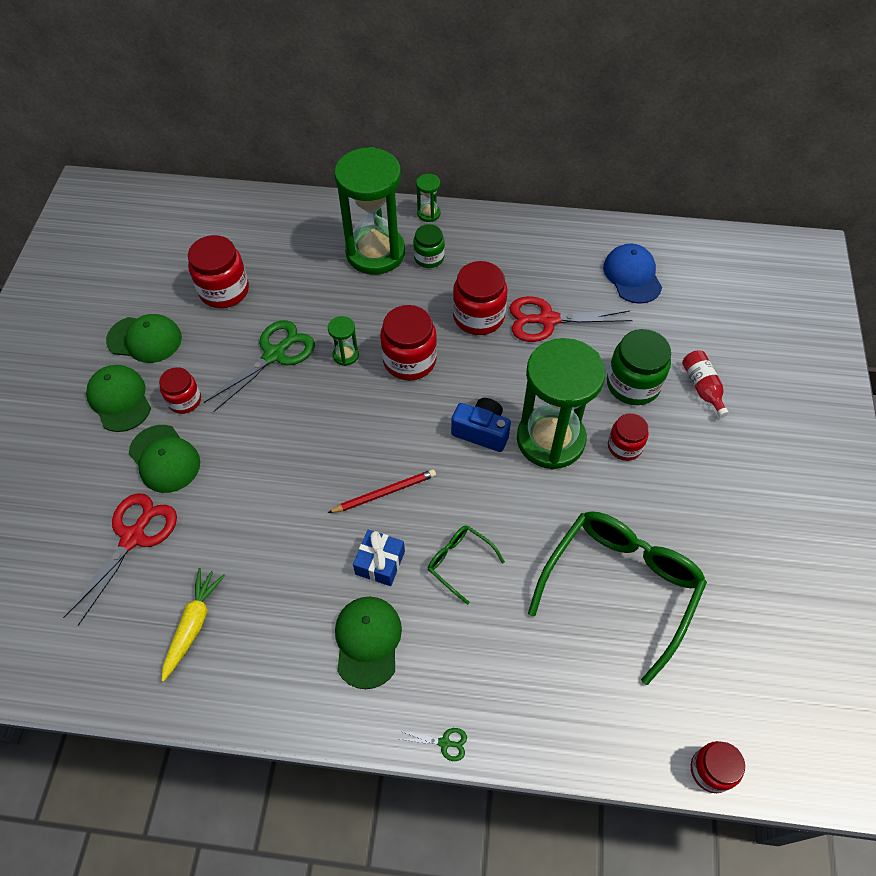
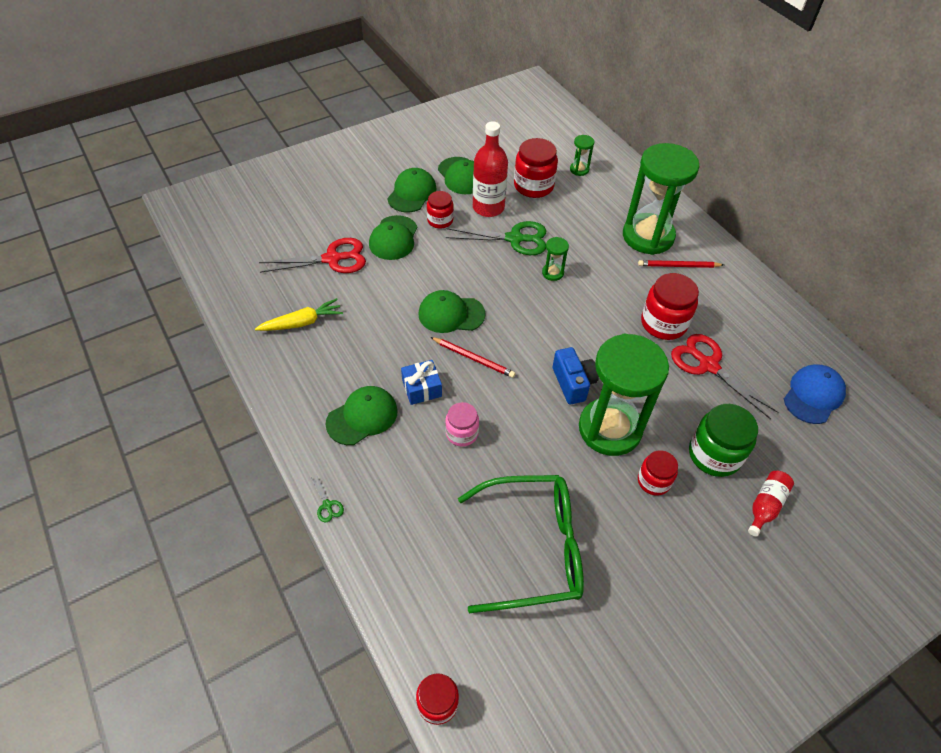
camera: 50 degrees right, 5 degrees down
(212, 347) = (488, 207): none -> red bottle
(314, 475) = (451, 314): none -> green cap
(409, 360) = (585, 308): red jar -> none
(428, 214) = (714, 243): green hourglass -> green hourglass (579, 169)
(429, 258) = (678, 266): green jar -> red pencil
(460, 562) = (462, 433): green glasses -> pink jar

